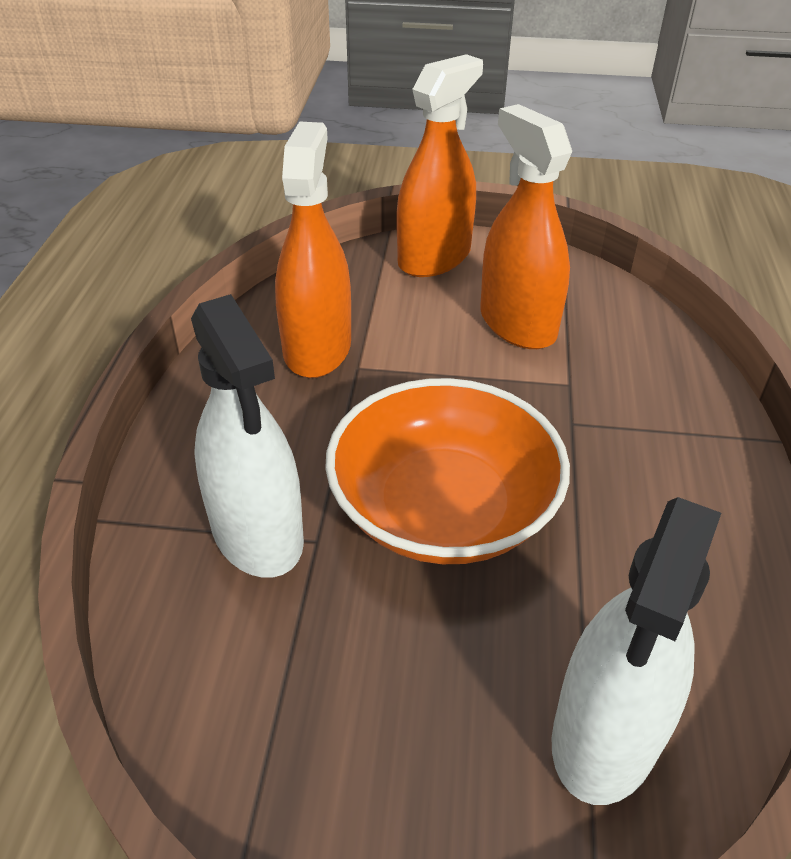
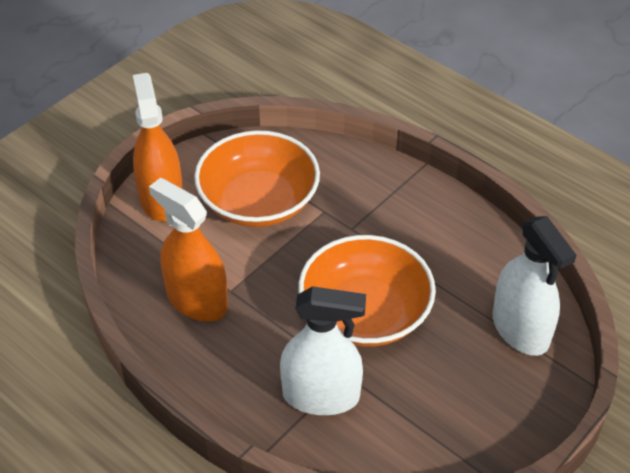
camera: 55 degrees left, 5 degrees up
(517, 323) = (258, 201): orange spray bottle -> orange bowl

